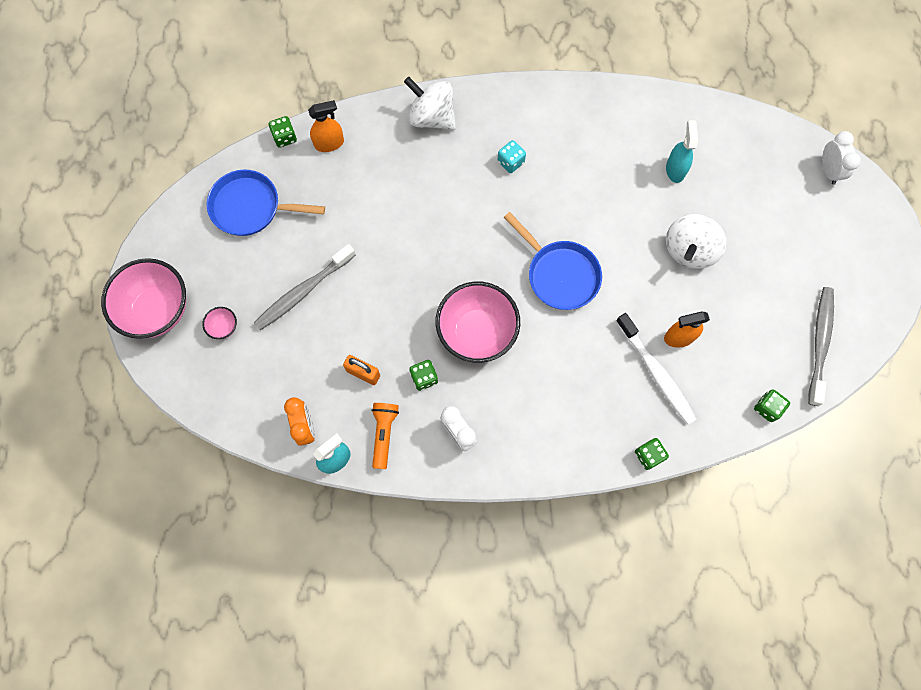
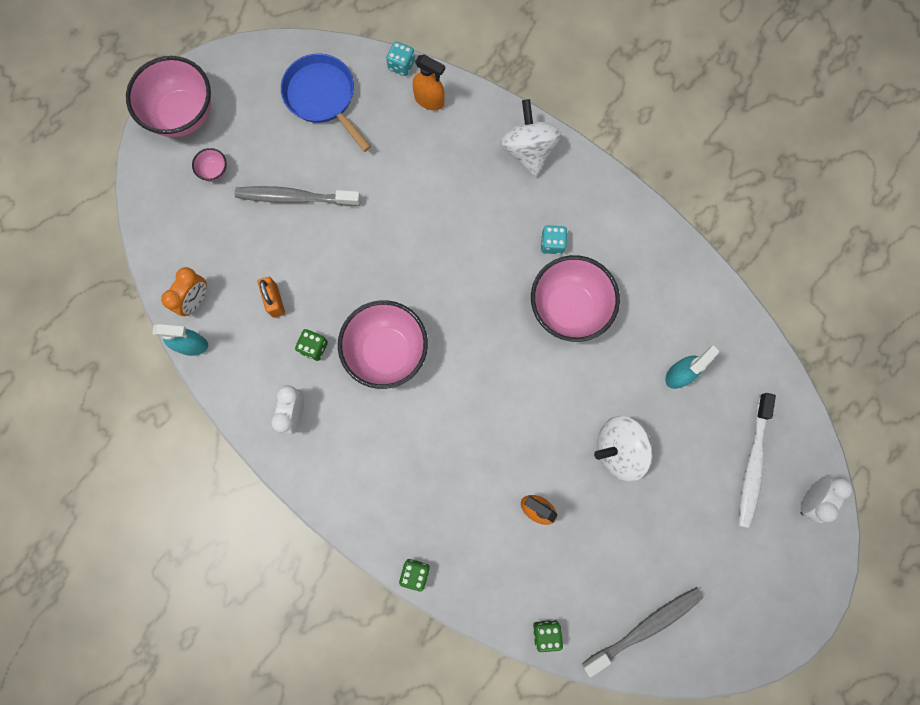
camera: 45 degrees right, 5 degrees up
(285, 137) = (401, 65): green dice -> turquoise dice
(384, 434) = (243, 360): orange flashlight -> none
(559, 274) = (496, 368): blue pan -> none
(564, 192) = (569, 308): none -> pink bowl
(656, 373) = (489, 518): white toothbrush -> white toothbrush (752, 463)

